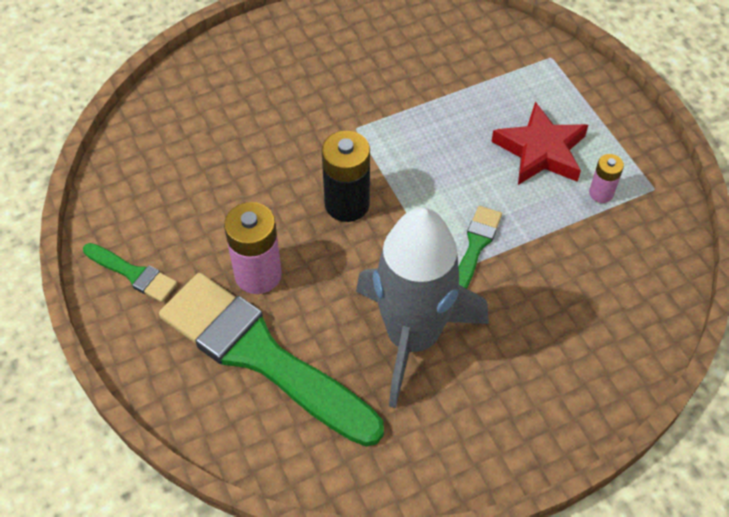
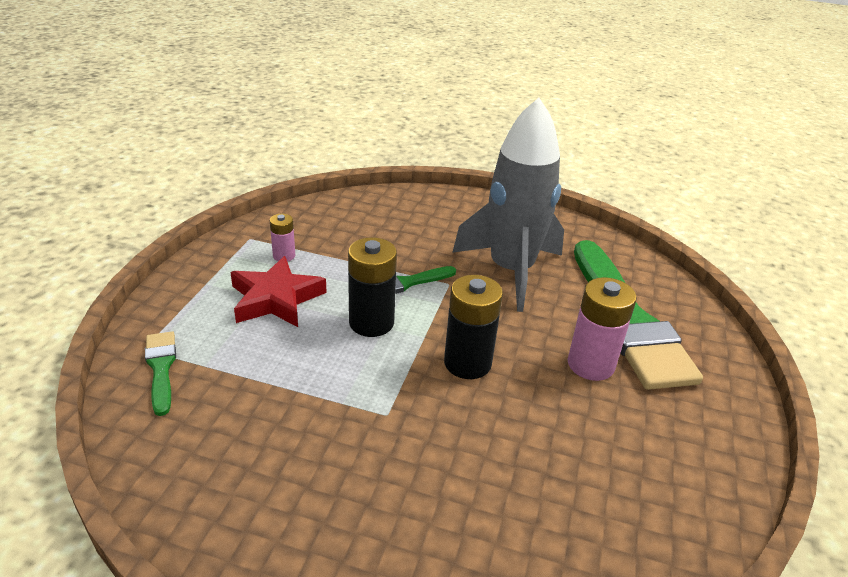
camera: 140 degrees left, 20 degrees down
(133, 274) = (709, 433): green brush -> green brush (161, 368)
(450, 185) = (371, 322): none -> black battery

